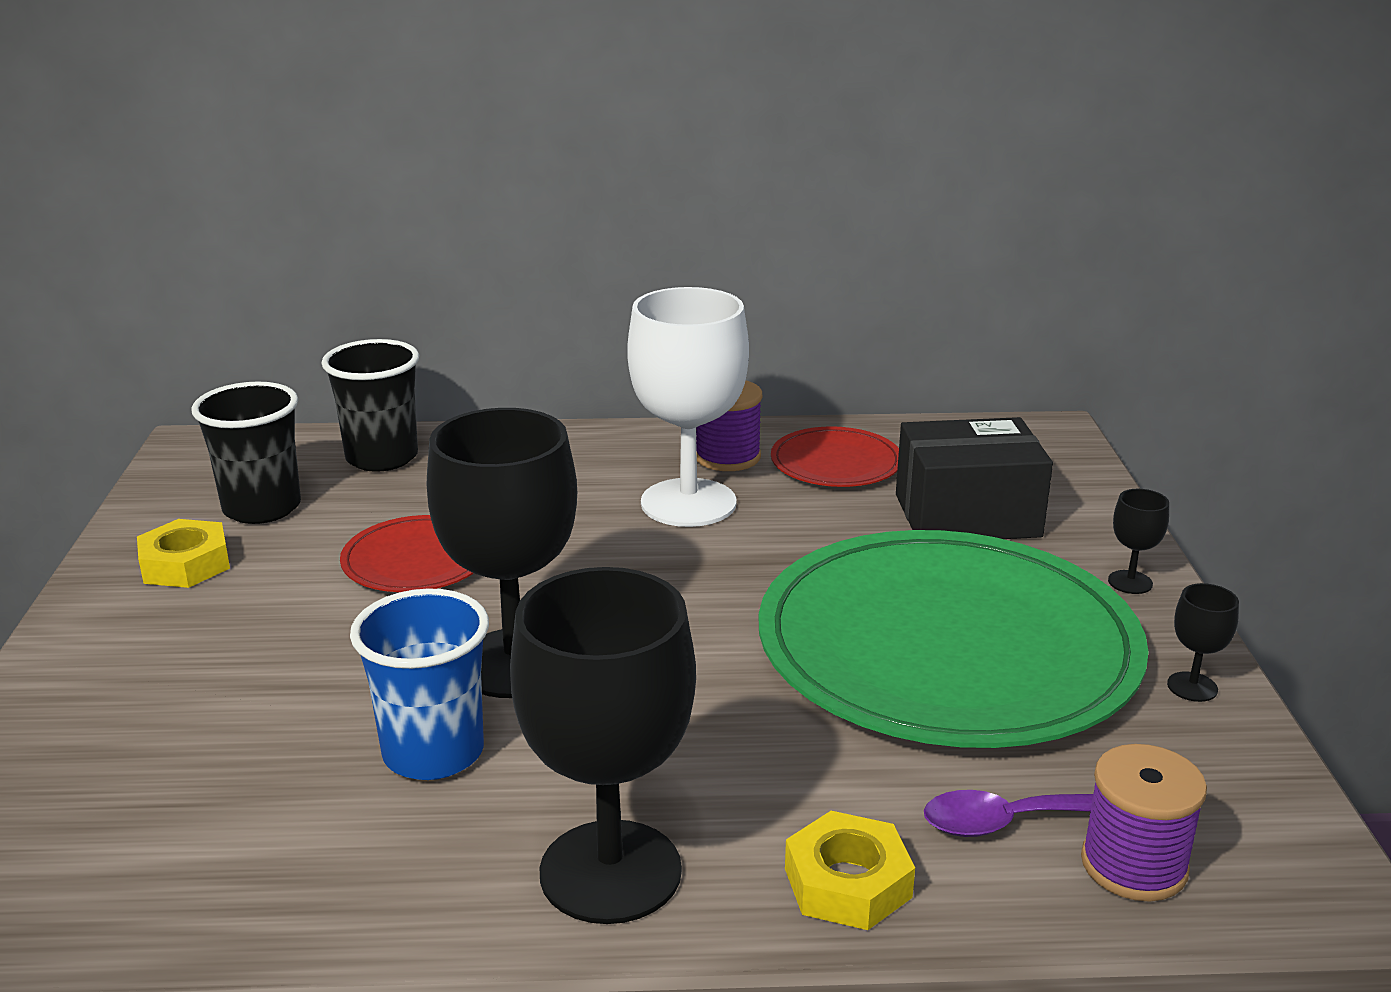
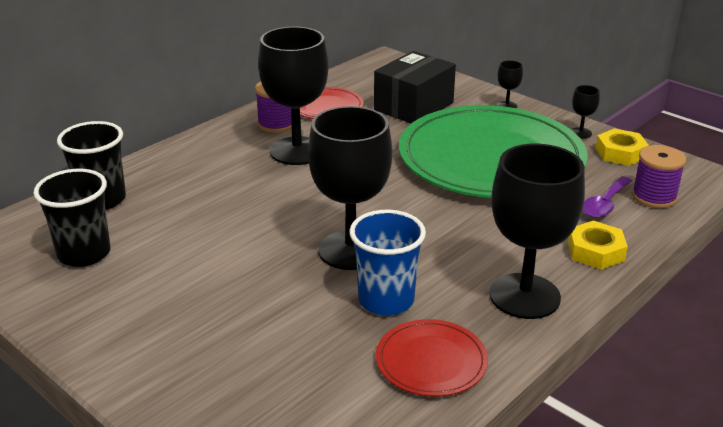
camera: 45 degrees left, 5 degrees up
(185, 564) = (98, 299): yellow nut -> yellow nut (620, 153)
(417, 560) = (221, 234): red plate -> red plate (431, 361)
(688, 503) = (297, 151): white goblet -> black goblet

